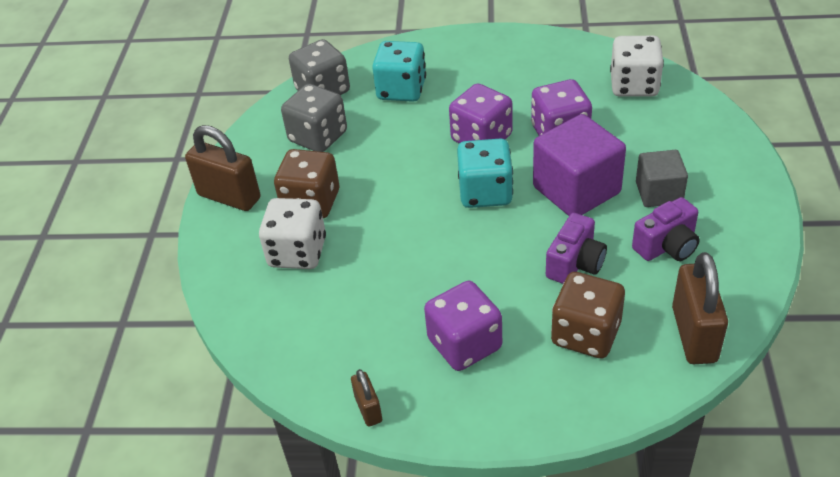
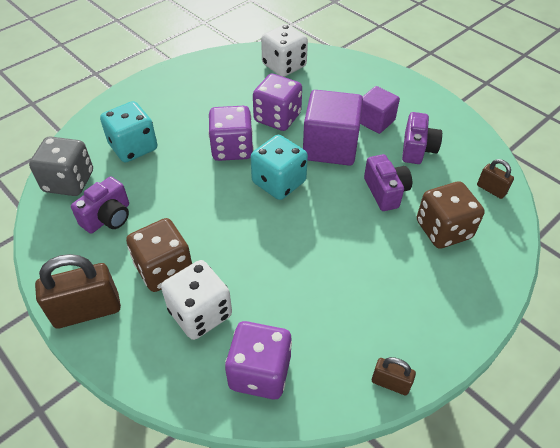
camera: 50 degrees left, 5 degrees up
(318, 137) = (108, 217): grey dice -> purple camera
(464, 344) = (390, 289): purple dice -> purple dice (260, 372)
(659, 193) = (375, 121): grey cube -> purple cube
(694, 334) = (491, 189): brown padlock -> brown padlock, size x0.52

